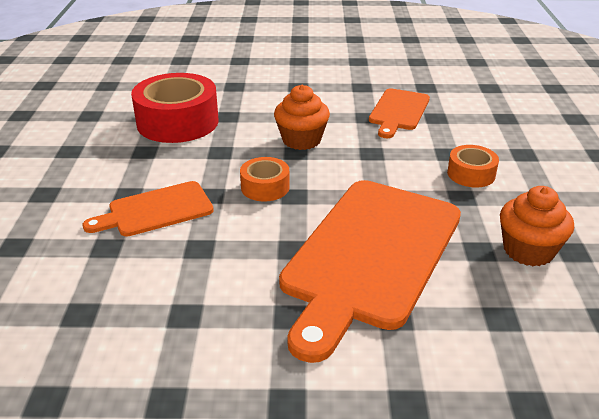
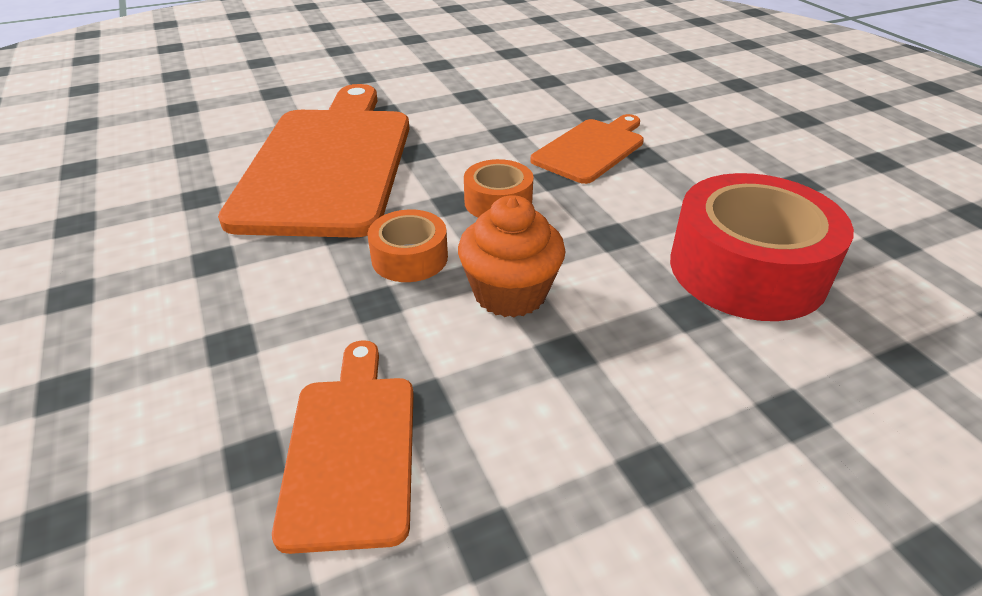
camera: 155 degrees right, 5 degrees up
(471, 174) = (190, 305): orange tape -> orange tape (409, 258)
(528, 250) = (136, 209): orange cupcake -> none

